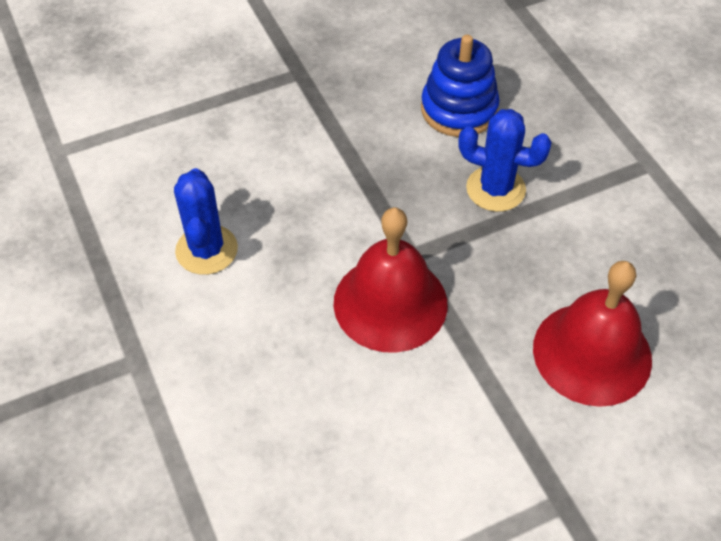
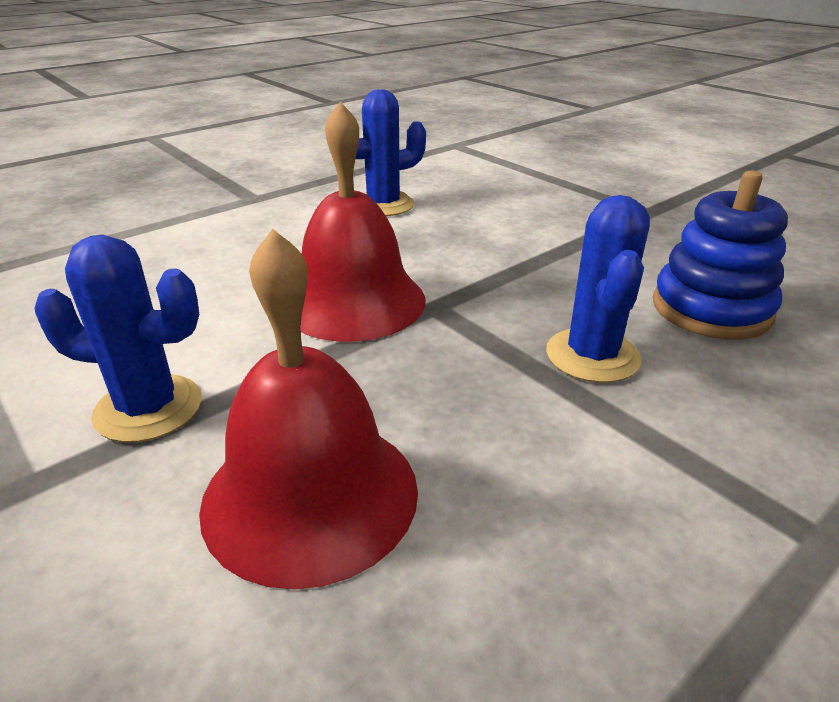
camera: 75 degrees right, 20 degrees down
(499, 437) = (148, 408): none -> blue cactus

